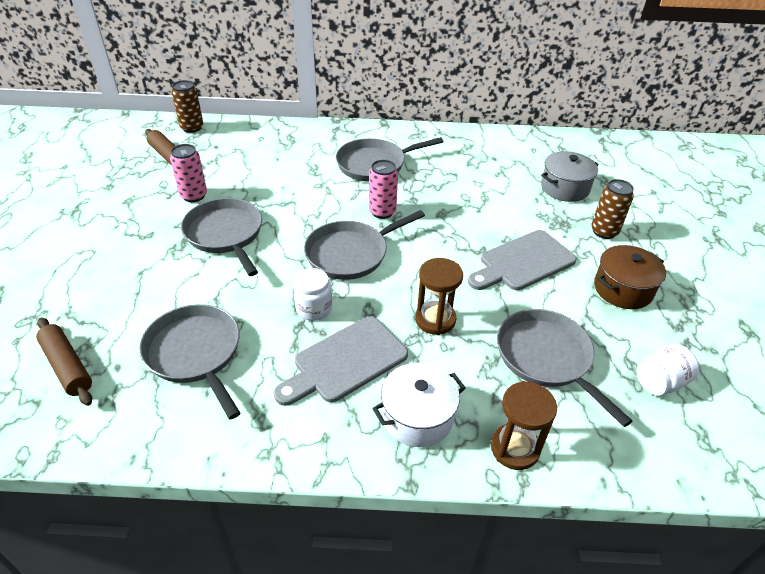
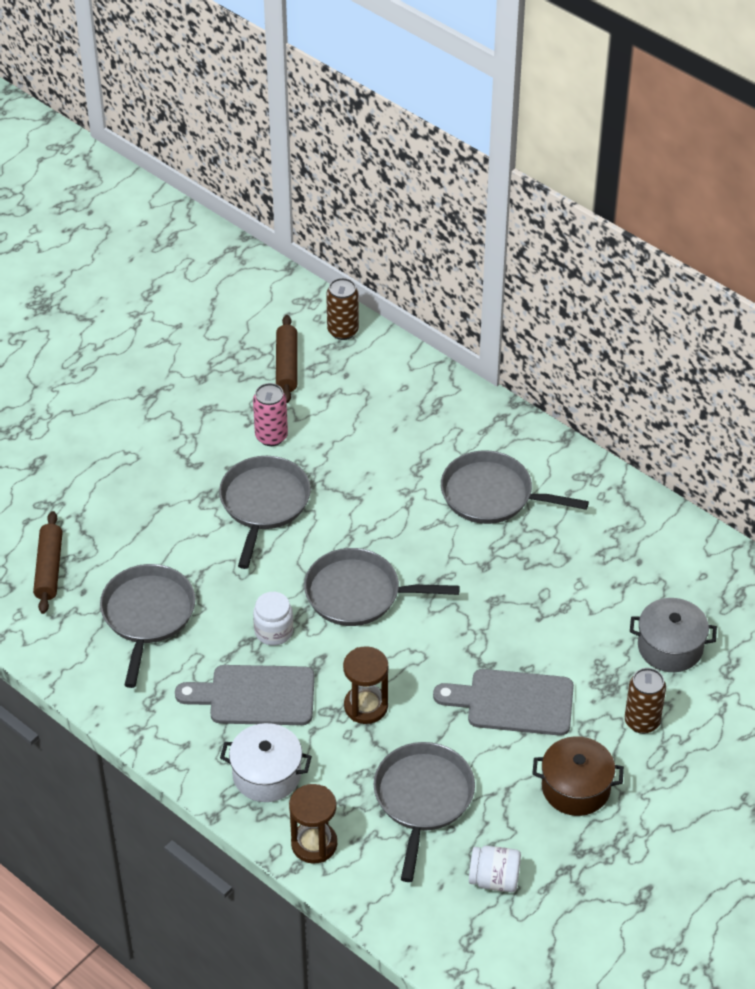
camera: 40 degrees right, 5 degrees up
(382, 212) = (436, 563): pink can -> none

